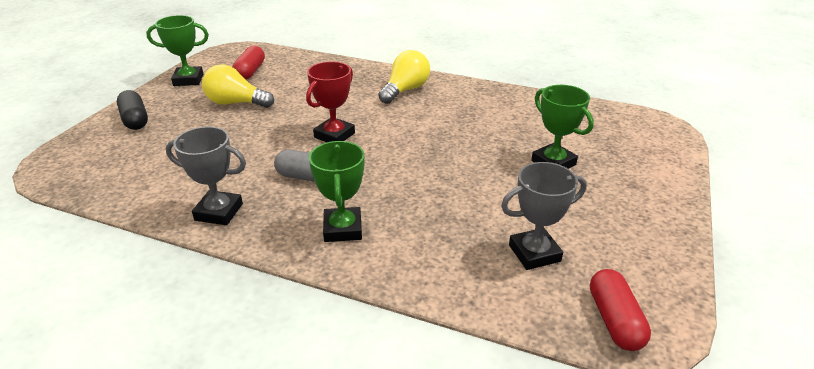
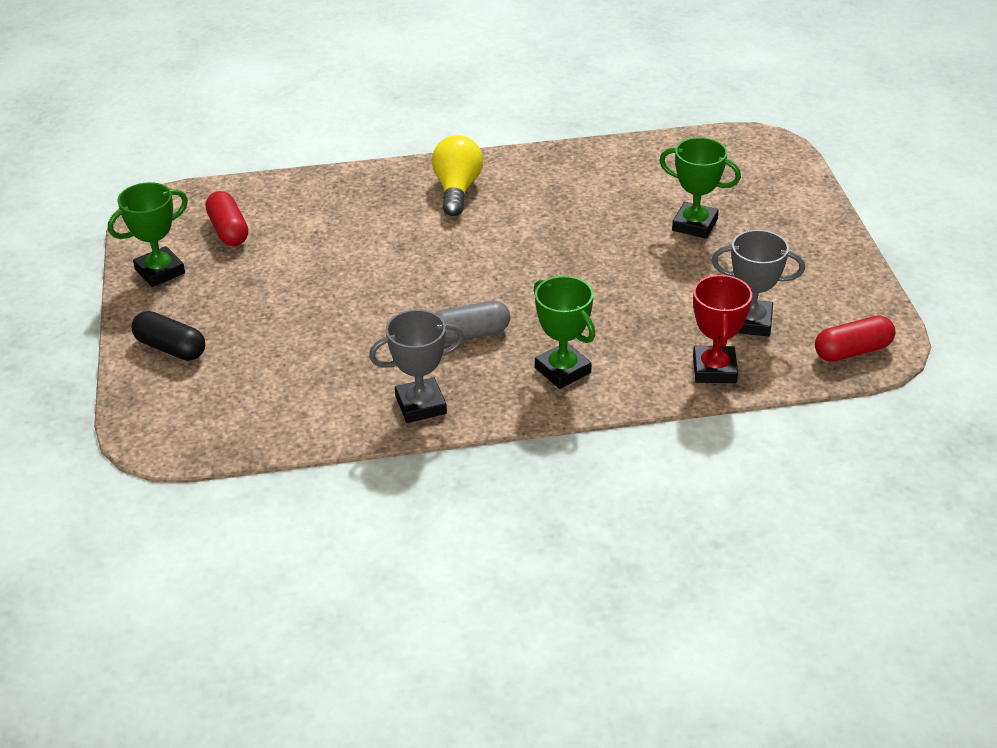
camera: 30 degrees left, 5 degrees up
(236, 103) = (270, 280): yellow light bulb -> none
(334, 135) = (440, 277): red trophy -> red trophy (714, 369)
(534, 253) = (750, 322): grey trophy -> grey trophy turned 60 degrees clockwise
(614, 320) = (852, 351): red capsule -> red capsule turned 75 degrees counterclockwise

